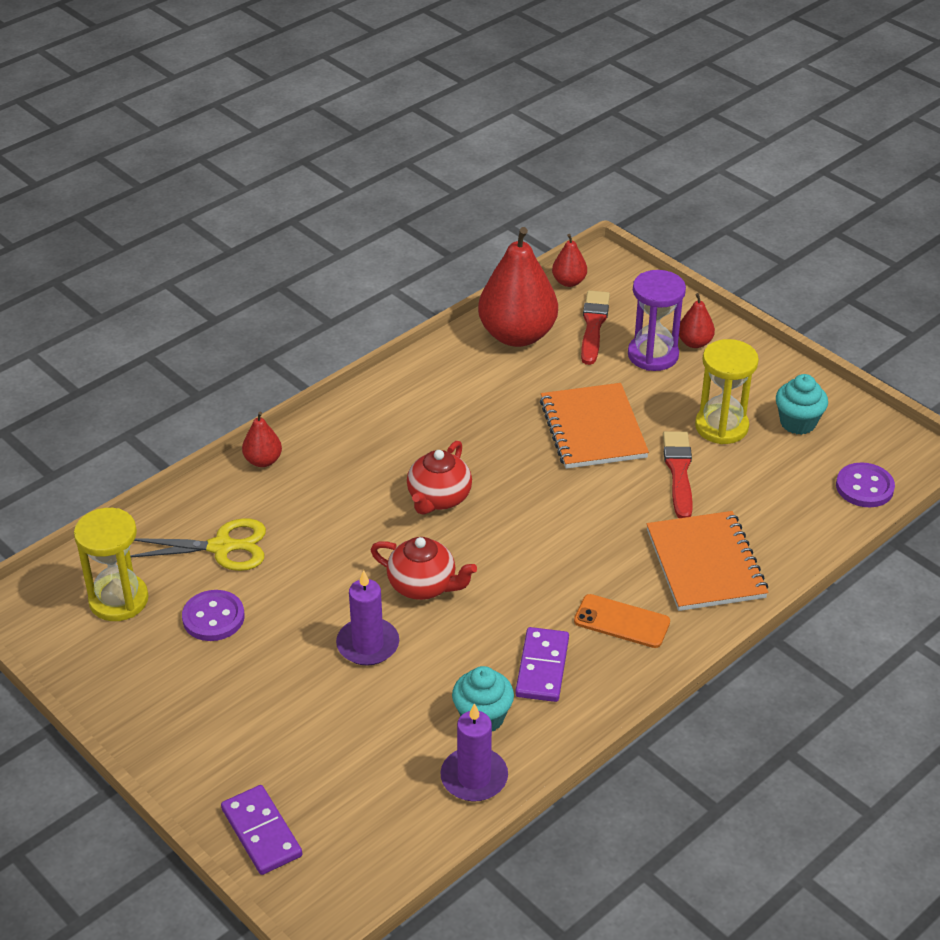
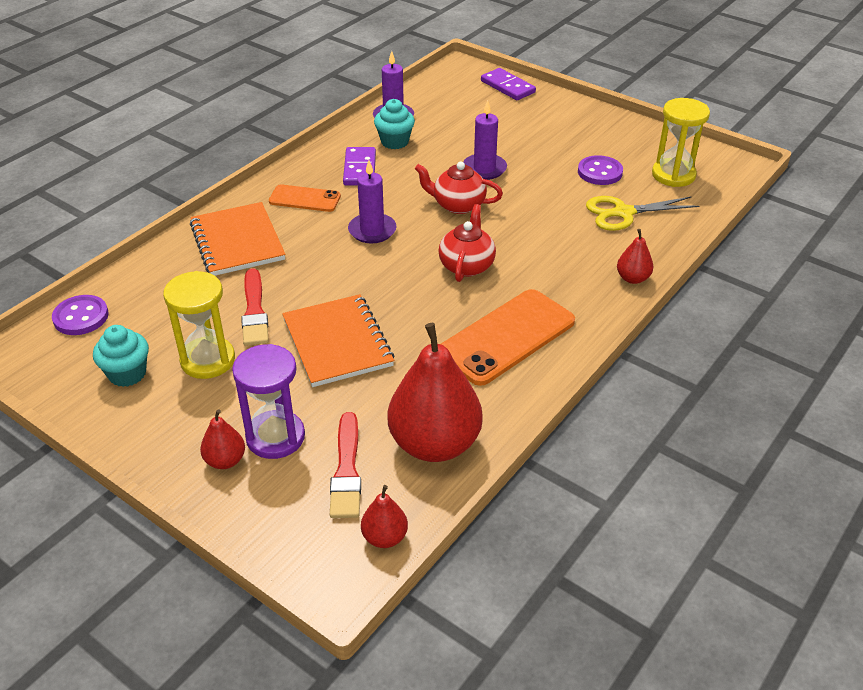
camera: 170 degrees right, 0 degrees up
(423, 415) = (506, 337): none -> orange phone
(539, 559) = (372, 230): none -> purple candle

